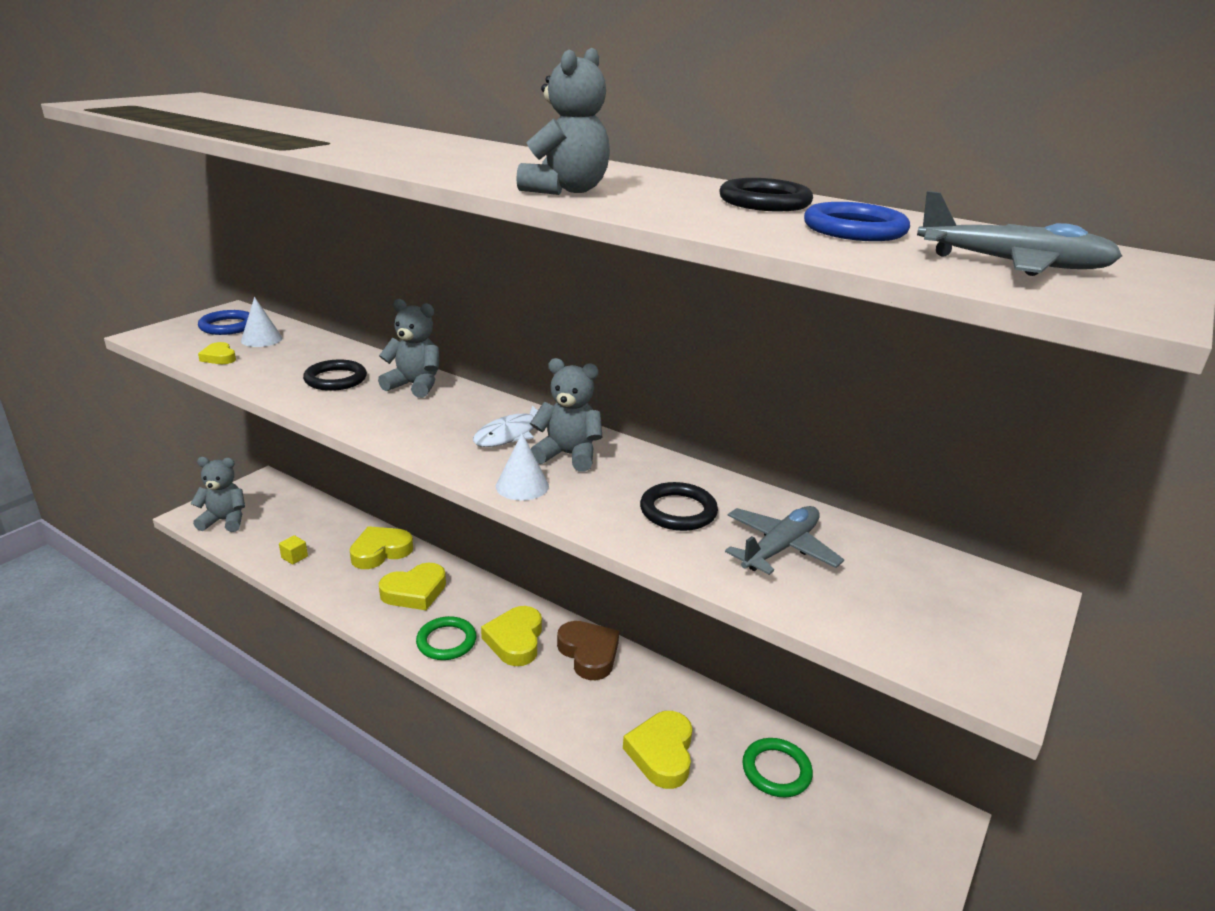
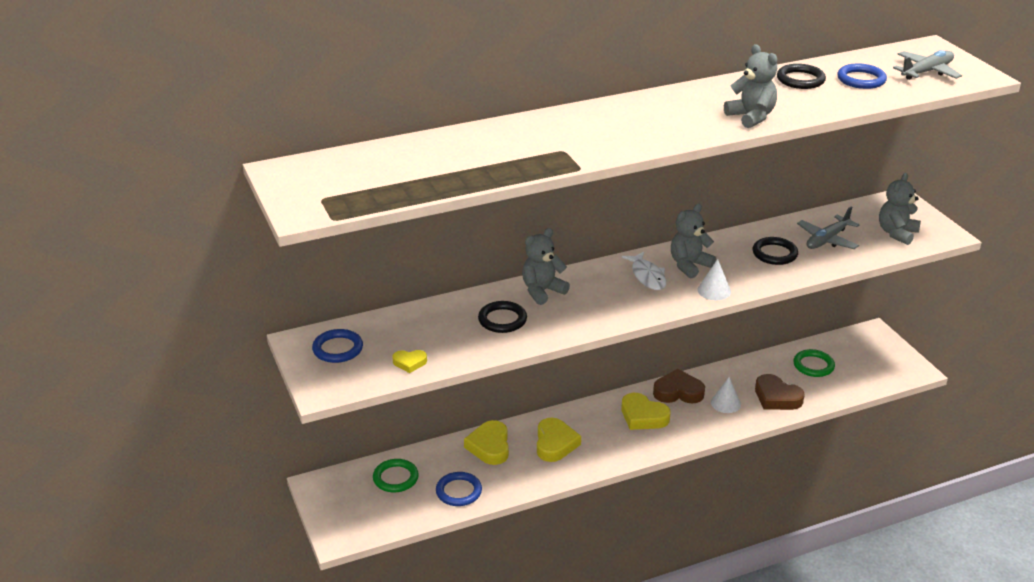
camera: 55 degrees left, 5 degrees up
(225, 521) = (366, 519): grey teddy bear -> grey teddy bear (896, 233)
(261, 339) = (386, 337): white cone -> white cone (725, 403)
(294, 557) = (459, 491): yellow cube -> blue ring
(446, 641) = (622, 445): green ring -> green ring (395, 478)
(662, 753) = (776, 397): yellow heart -> brown heart
(780, 548) = (827, 240): grey plane -> grey plane turned 120 degrees counterclockwise

